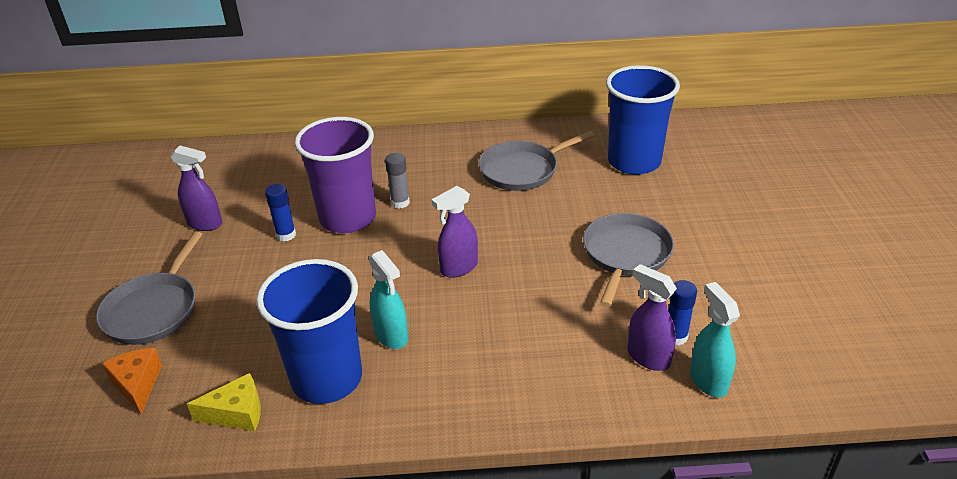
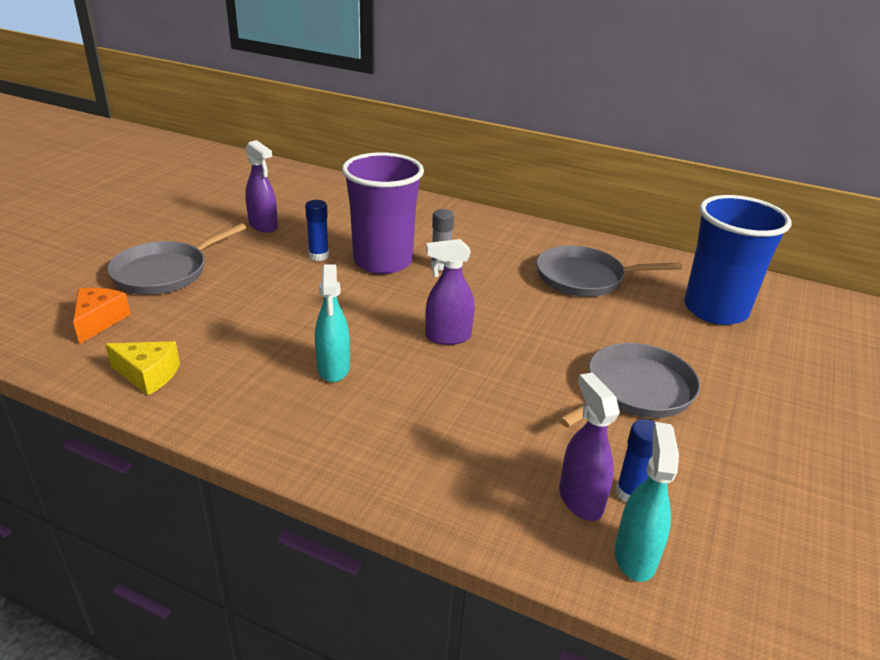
camera: 25 degrees right, 5 degrees down
(327, 379) = (245, 380): blue cup -> none

